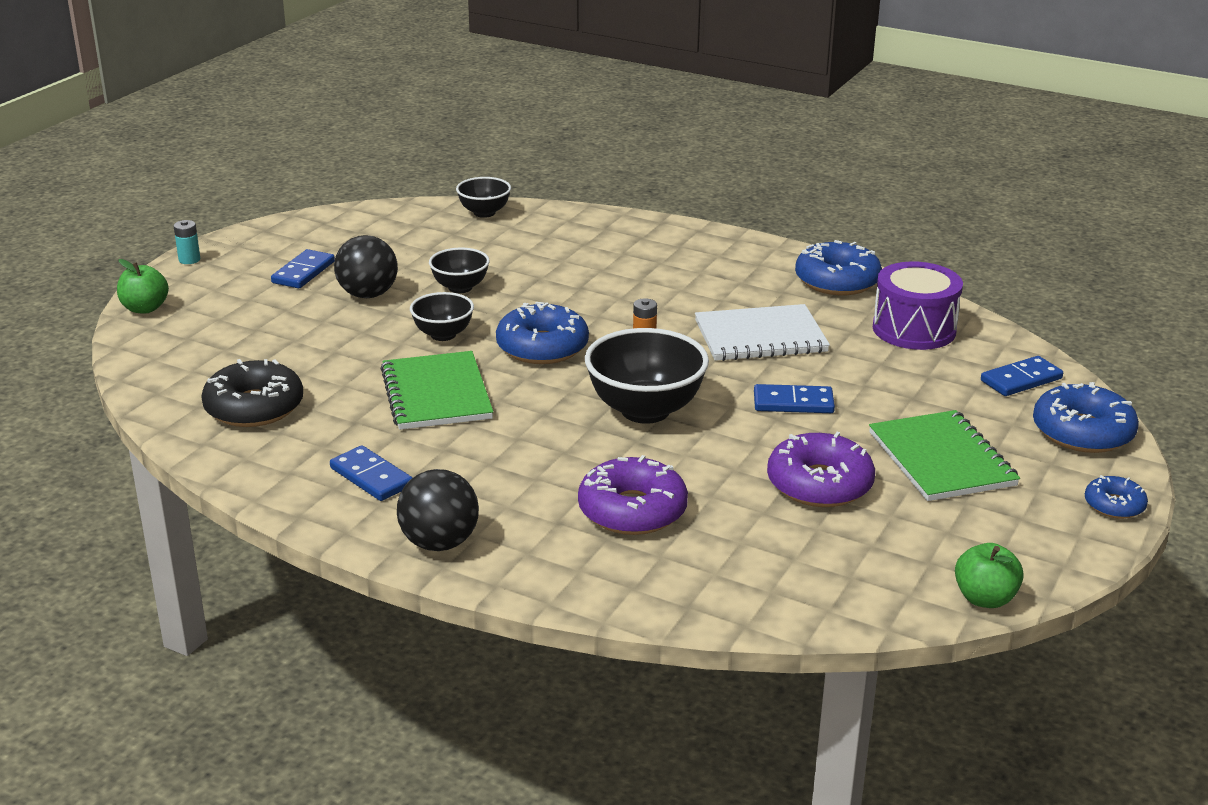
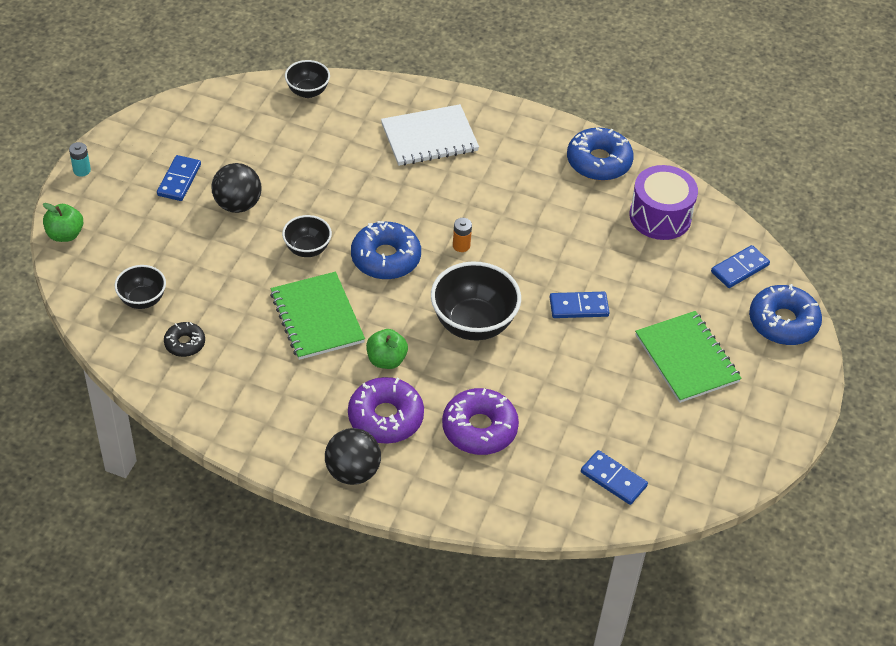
camera: 10 degrees left, 20 degrees up
(254, 407) = (185, 343): black donut -> black donut, size x0.56
(371, 477) = (290, 410): blue domino -> blue domino (613, 479)
(460, 287) = (308, 191): black bowl -> black bowl (142, 300)
(760, 336) = (547, 233): white notebook -> white notebook (429, 137)
(819, 484) = (605, 391): purple donut -> purple donut (385, 417)
(984, 598) = (720, 491): green apple -> green apple (386, 360)
(1114, 505) = (804, 395): blue donut -> none

